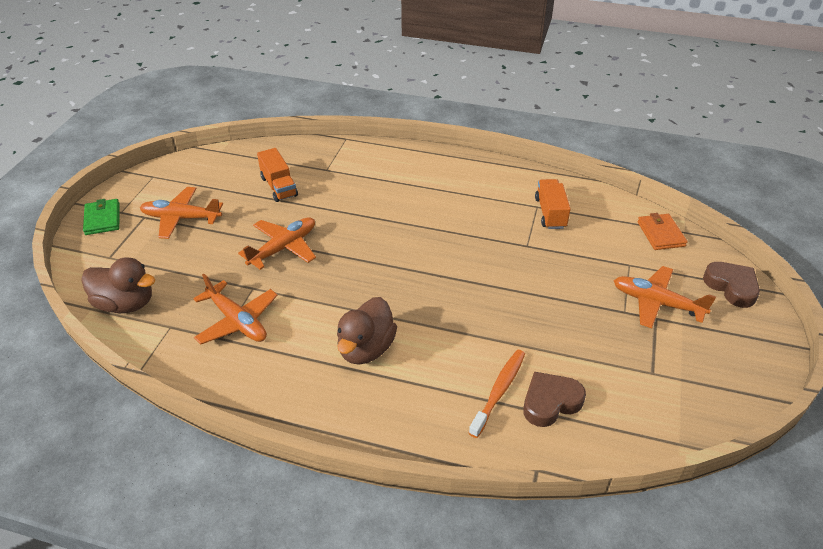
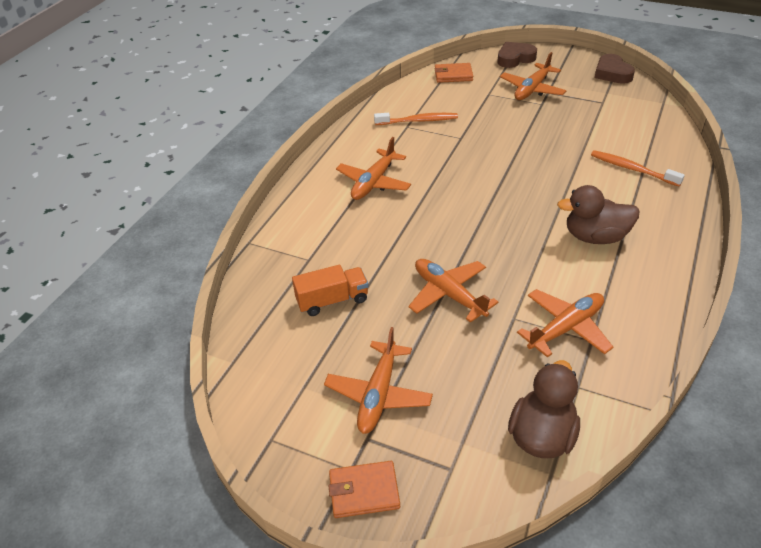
camera: 80 degrees left, 0 degrees up
(102, 219) = (364, 491): green wallet -> orange wallet
(366, 349) = (595, 237): brown duck -> brown duck turned 150 degrees clockwise
(435, 193) = (374, 182): none -> orange plane
(550, 213) = (418, 121): orange truck -> orange toothbrush
(550, 402) = (638, 147): brown heart -> brown heart (612, 73)

